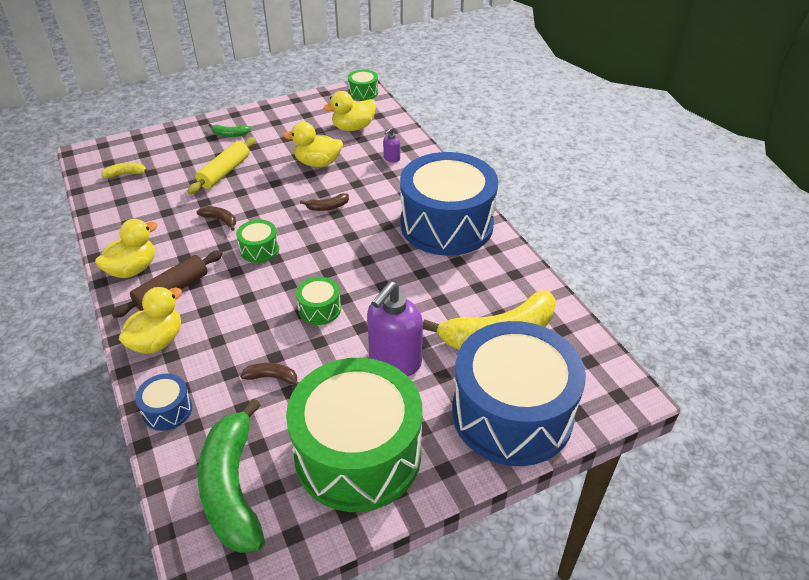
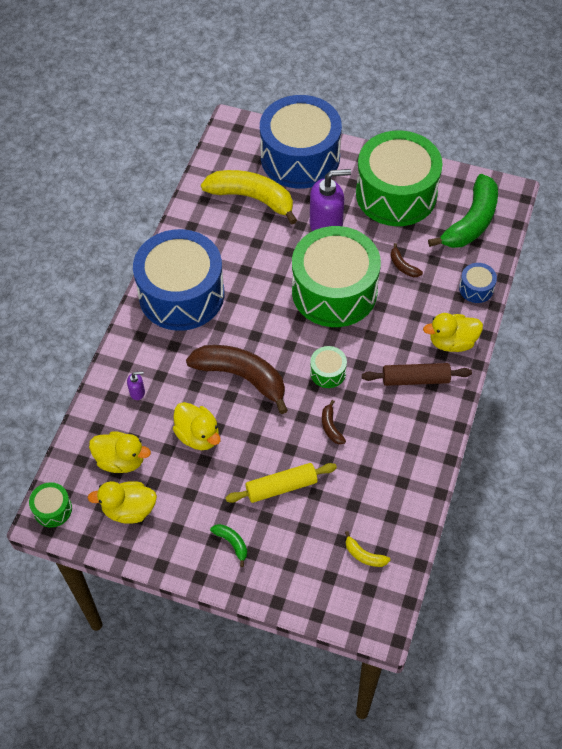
camera: 135 degrees left, 15 degrees up
(133, 269) = (429, 422): yellow duck -> yellow duck (129, 509)
(319, 309) = (334, 291): green drum -> green drum, size x2.48
(327, 207) = (242, 377): brown banana -> brown banana, size x2.38

